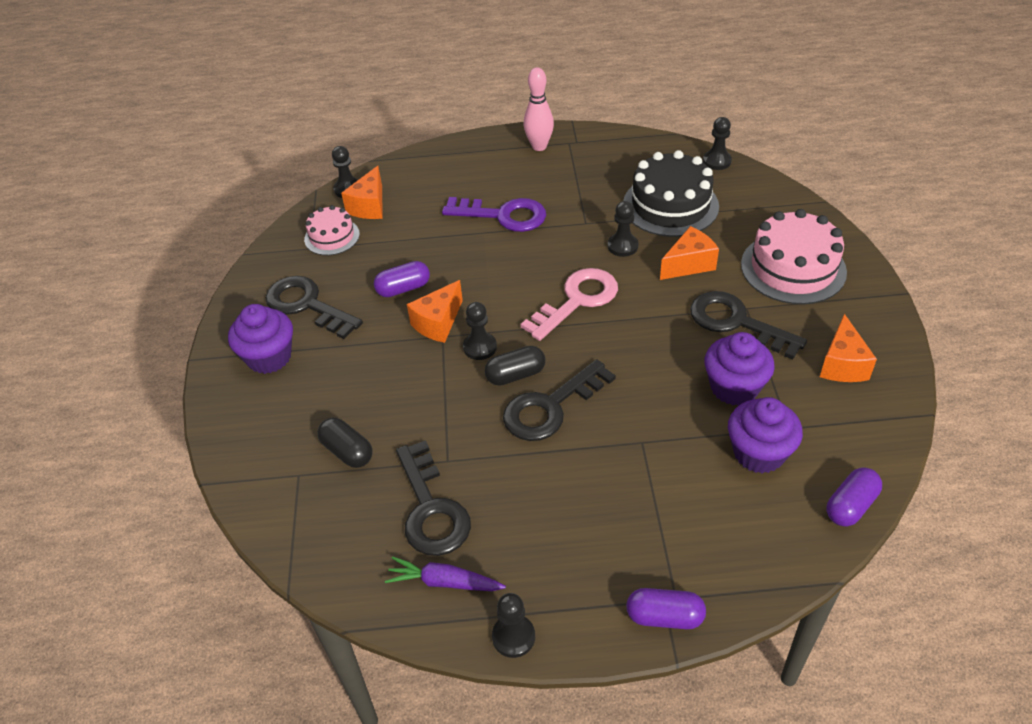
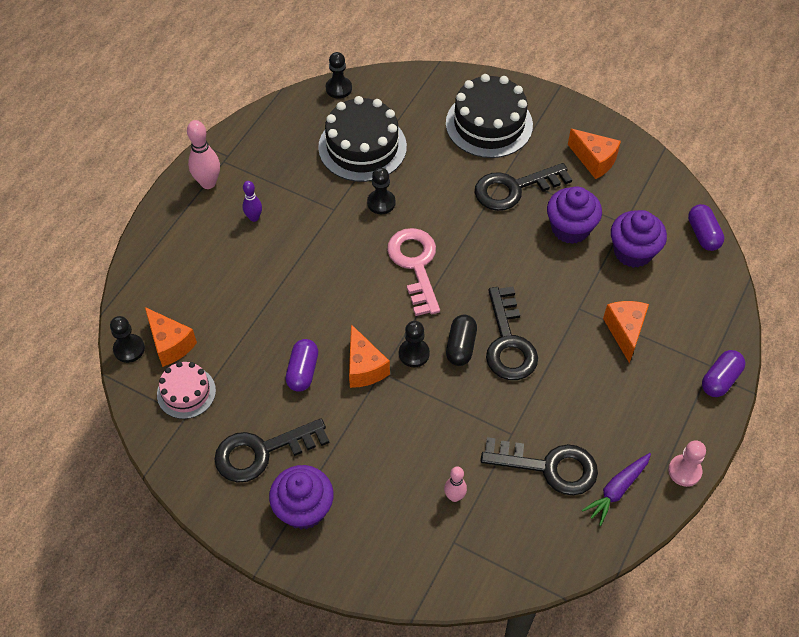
camera: 60 degrees left, 10 degrees up
(347, 451) = (454, 496): black capsule -> pink bowling pin
(503, 215) = (274, 256): purple key -> none
(513, 637) = (684, 471): black pawn -> pink pawn
(530, 185) = (254, 218): none -> purple bowling pin
(689, 264) = (435, 177): orange cheese -> orange cheese (625, 331)
(793, 268) = (489, 124): pink cake -> black cake

